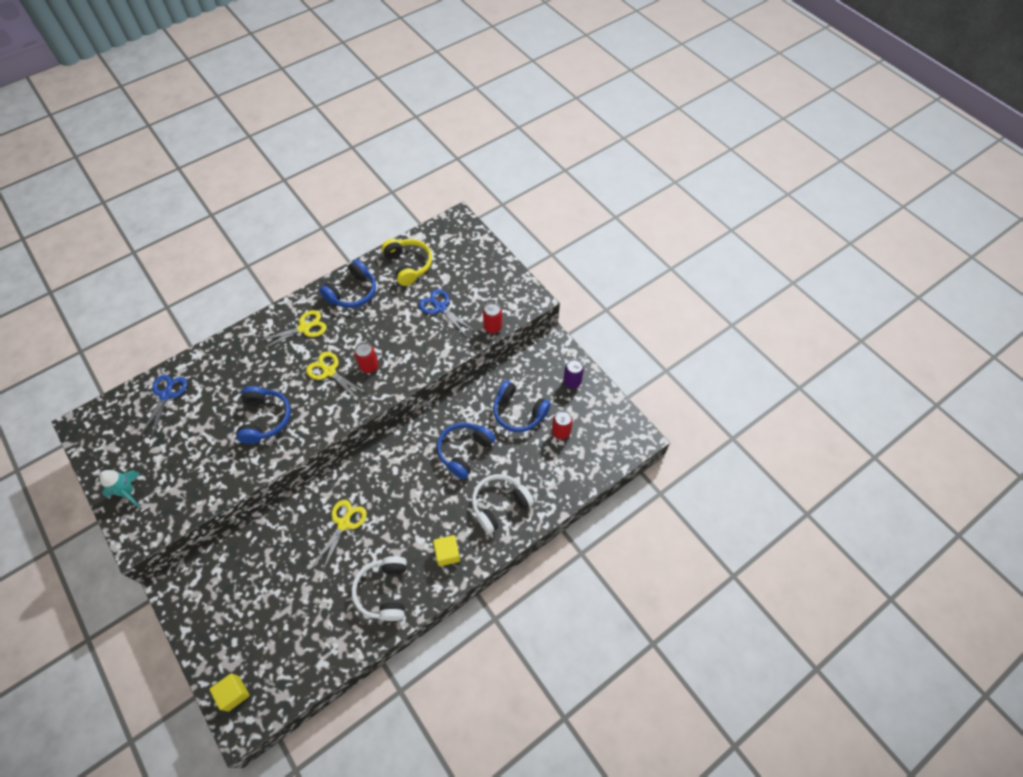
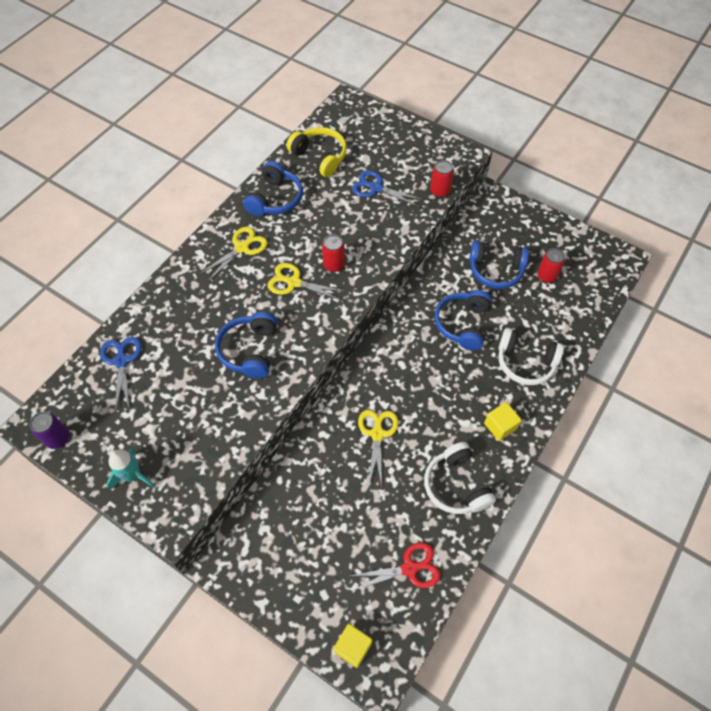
camera: 20 degrees left, 0 degrees up
(265, 419) = (249, 350): blue headphones -> blue headphones turned 150 degrees counterclockwise
(310, 647) = (409, 568): none -> red scissors
(499, 505) = (525, 362): white headphones -> white headphones turned 105 degrees counterclockwise
(572, 381) = (531, 227): purple can -> purple can (58, 438)

